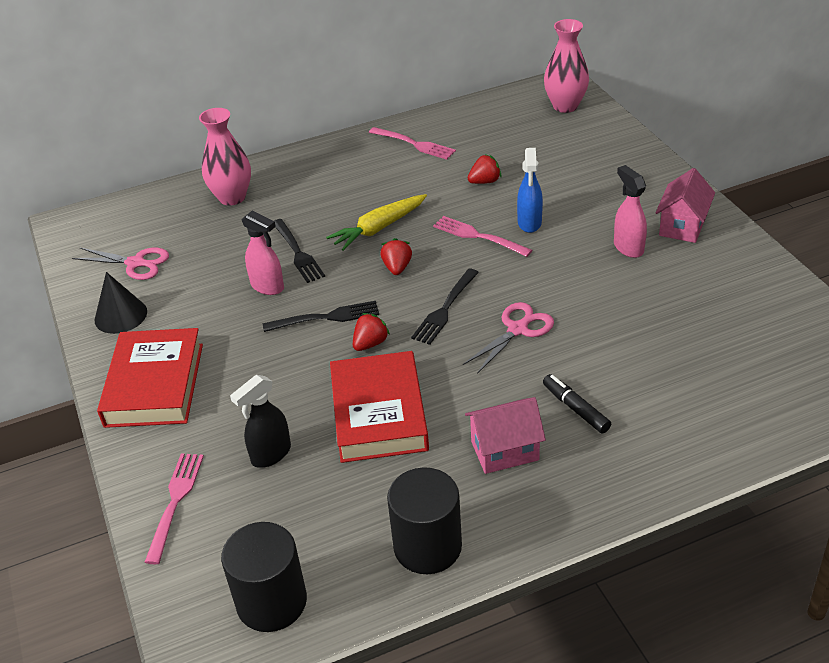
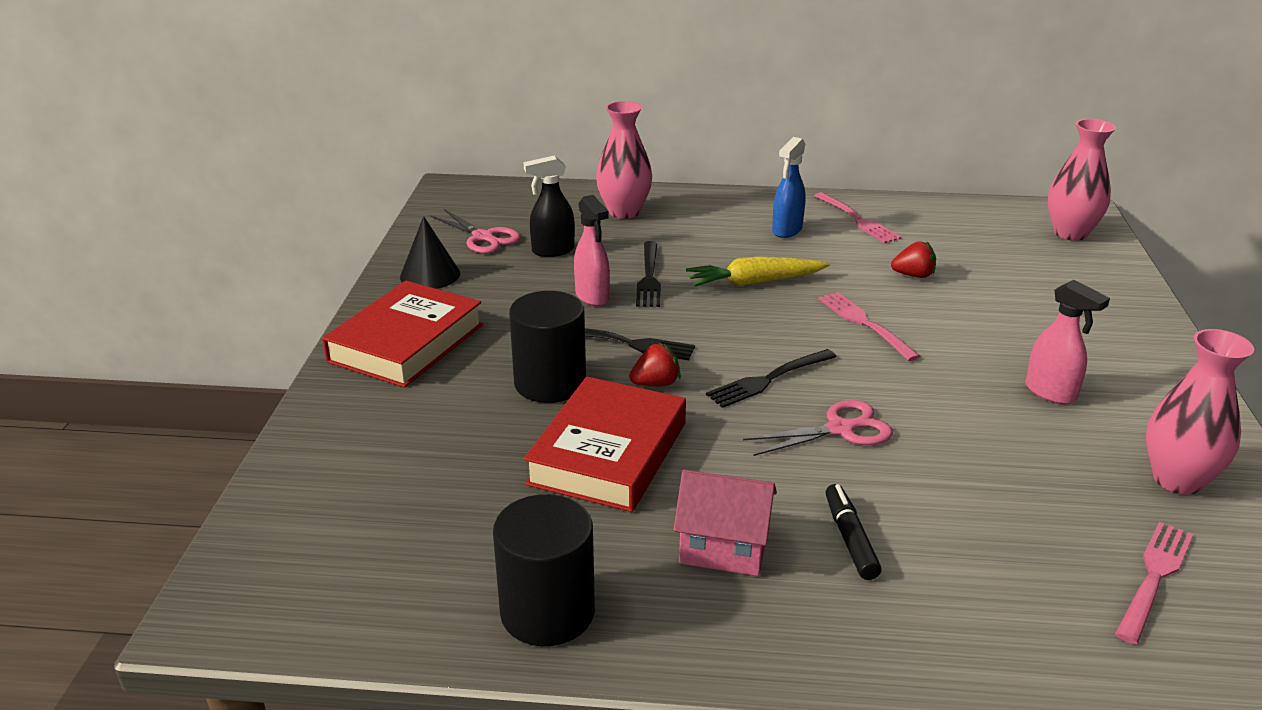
camera: 25 degrees right, 10 degrees down
(175, 502) = (328, 454): pink fork -> pink fork (1154, 577)
(270, 454) = (460, 448): black spray bottle -> black spray bottle (552, 251)
(271, 602) = (332, 591): black cylinder -> black cylinder (550, 383)
(397, 268) = (745, 323): red strawberry -> none
(529, 223) = (938, 330): blue spray bottle -> blue spray bottle (786, 230)
(628, 247) = (1051, 393): pink spray bottle -> pink spray bottle turned 135 degrees clockwise
(682, 226) = (1145, 394): pink house -> none
(733, 284) = (1177, 480): none -> pink vase

